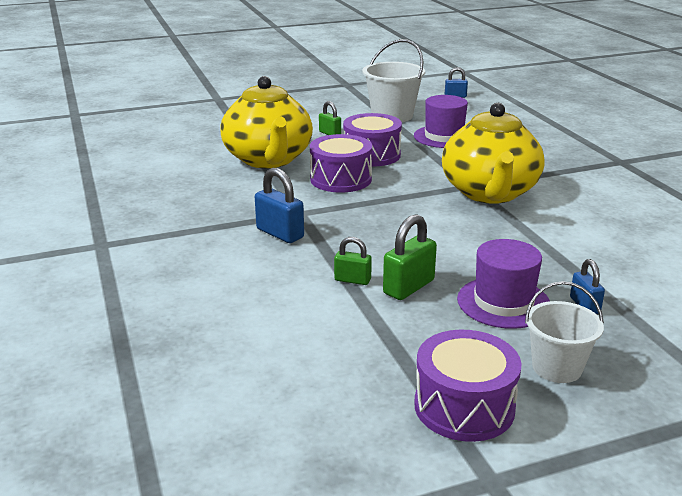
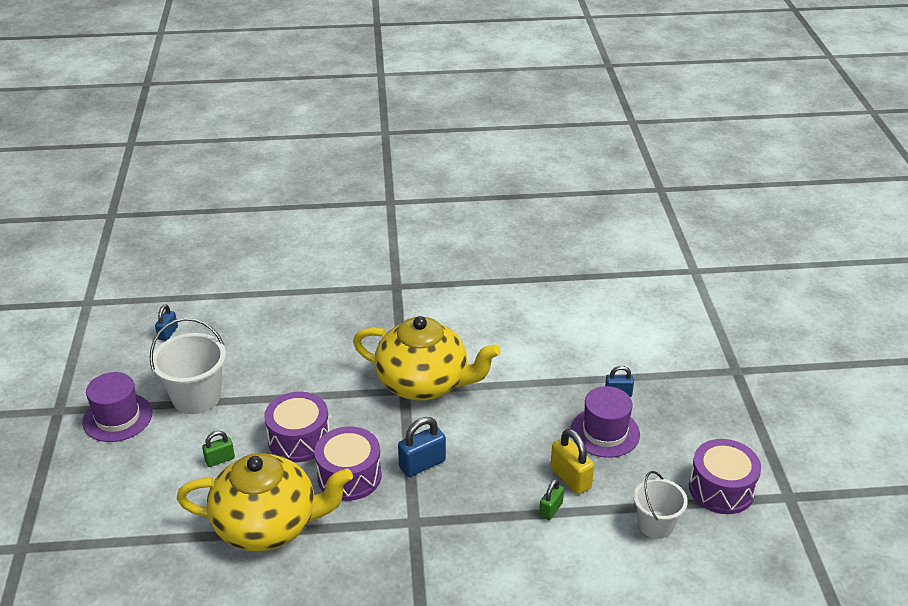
camera: 75 degrees left, 10 degrees up
(280, 233) = (451, 543): blue padlock -> blue padlock (422, 464)
(408, 287) = (570, 478): green padlock -> yellow padlock
(444, 137) = (280, 375): purple hat -> purple hat (117, 417)
(557, 367) = (687, 432): white bucket -> white bucket (655, 525)

